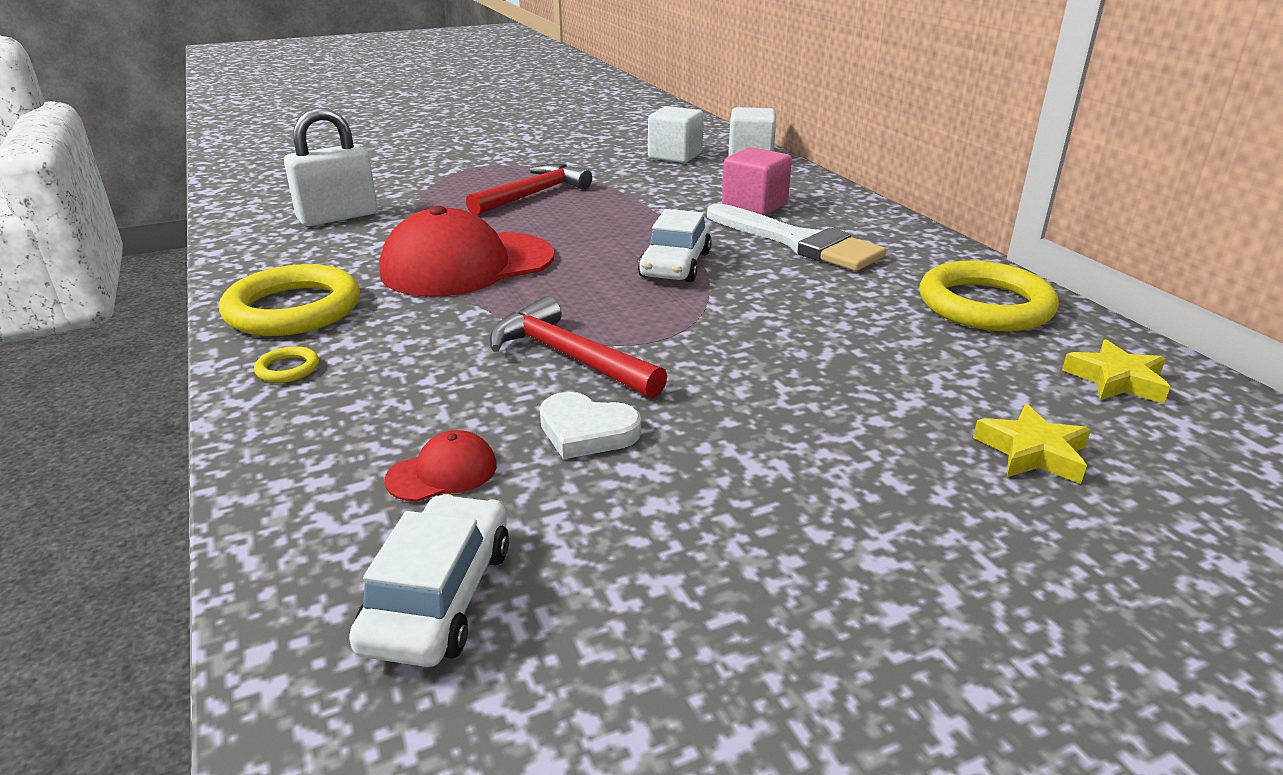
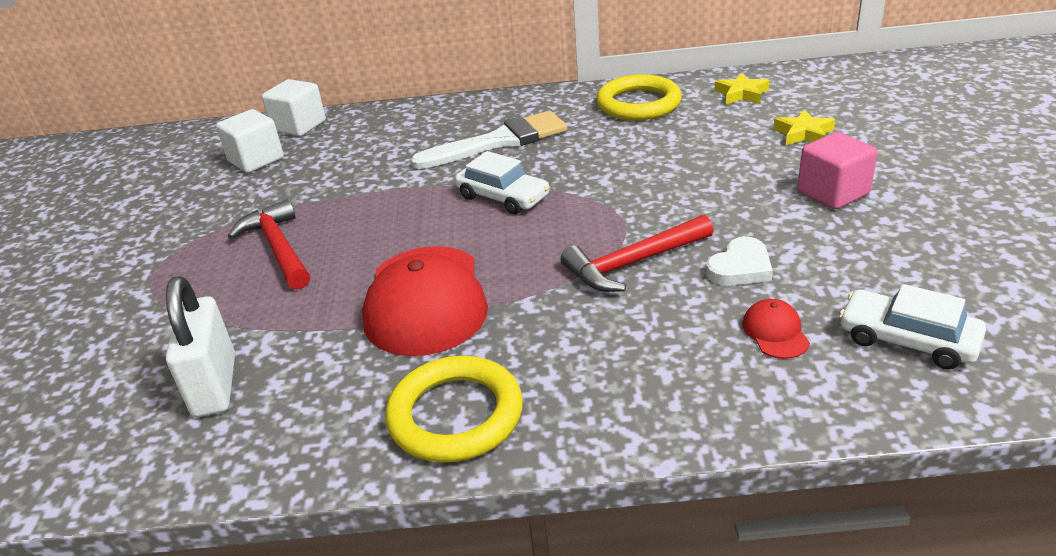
camera: 65 degrees left, 5 degrees up
(288, 369) = (584, 414): yellow ring -> none
(754, 206) = (414, 145): pink cube -> pink cube (833, 193)

